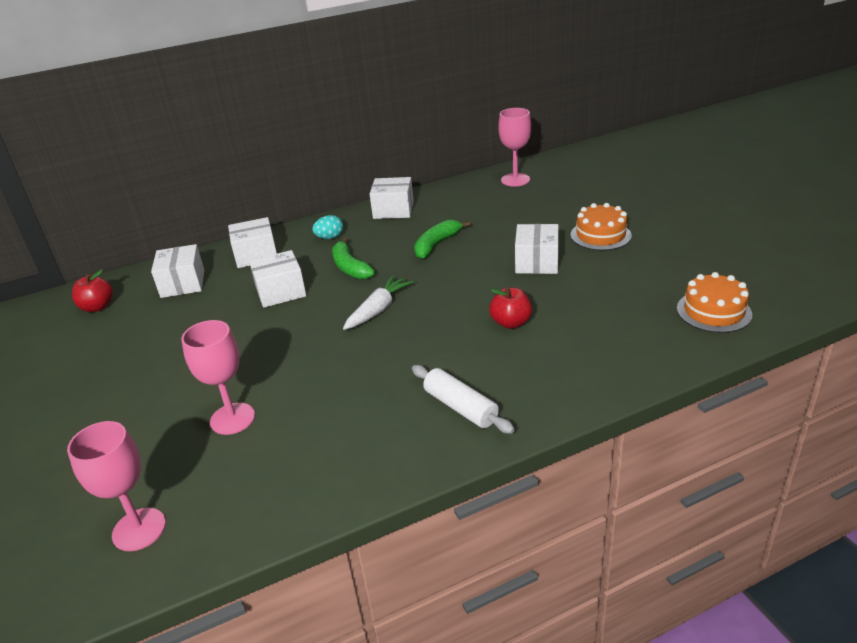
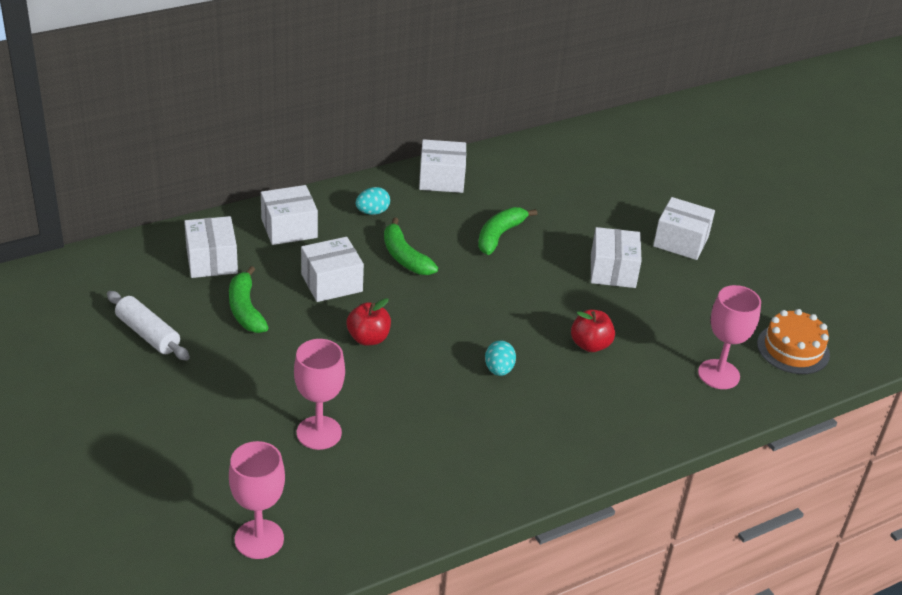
camera: 10 degrees left, 5 degrees up
(97, 307) = (118, 283): red apple -> red apple (368, 338)
(198, 318) = (245, 309): none -> green banana
(378, 309) = (447, 316): white carrot -> none
(419, 350) = (498, 370): none -> turquoise egg
(461, 407) = (548, 436): white rolling pin -> white rolling pin (148, 334)
(515, 180) = (581, 150): pink goblet -> pink goblet (718, 374)
(600, 235) = (680, 241): orange cake -> white box

